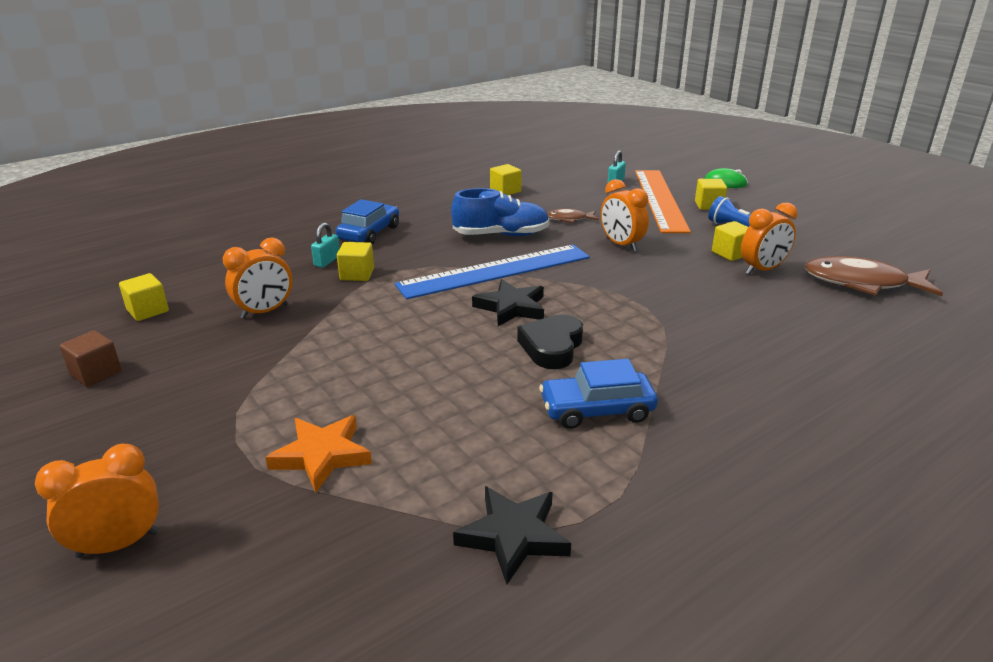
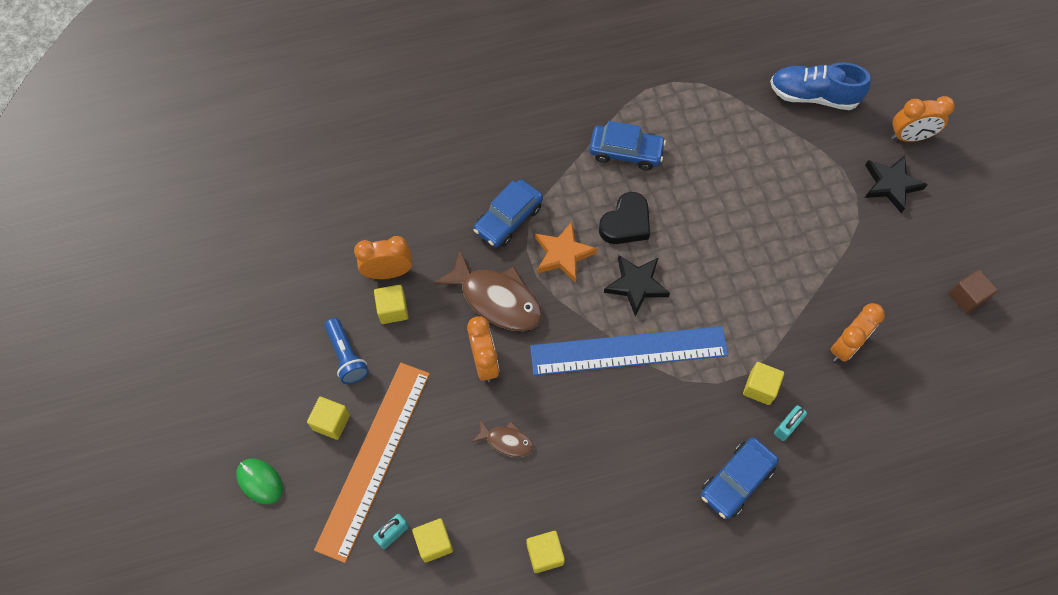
camera: 160 degrees left, 35 degrees up
(148, 311) = (949, 381): yellow cube -> yellow cube (434, 543)
(265, 312) = (845, 346): orange clock -> orange clock turned 150 degrees clockwise
(322, 455) = (803, 166): orange star -> orange star (563, 254)
(501, 235) = (596, 426): blue shoe -> blue shoe (813, 96)
(513, 536) = (710, 83): black star -> black star (891, 185)
(687, 323) = (508, 219): none -> blue car
(862, 283) = (325, 225): brown fish -> brown fish (496, 299)

